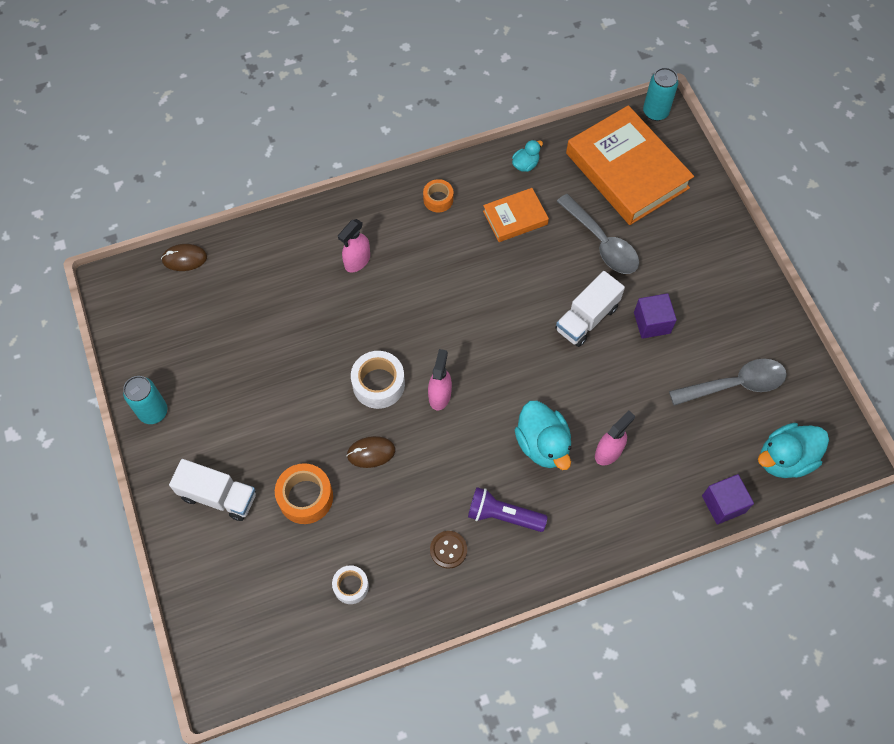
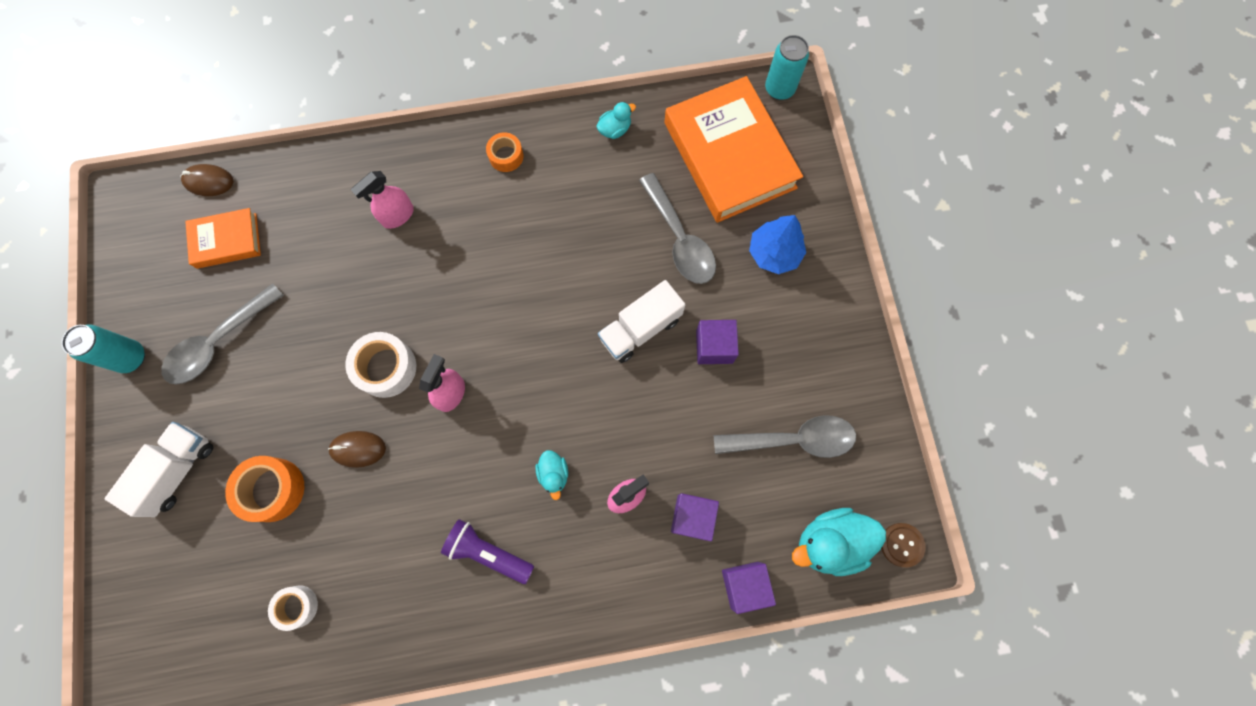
camera: 10 degrees right, 10 degrees up
(218, 496) = (177, 471): white truck -> white truck turned 90 degrees counterclockwise
(227, 387) = (218, 342): none -> grey spoon
(448, 550) = (416, 582): brown button -> brown button (902, 544)
(515, 218) = (588, 192): orange book -> orange book (227, 241)
(543, 444) = (553, 474): turquoise duck -> turquoise duck, size x0.52
(667, 459) = (692, 517): none -> purple cube
(683, 242) = (774, 253): none -> blue tree

